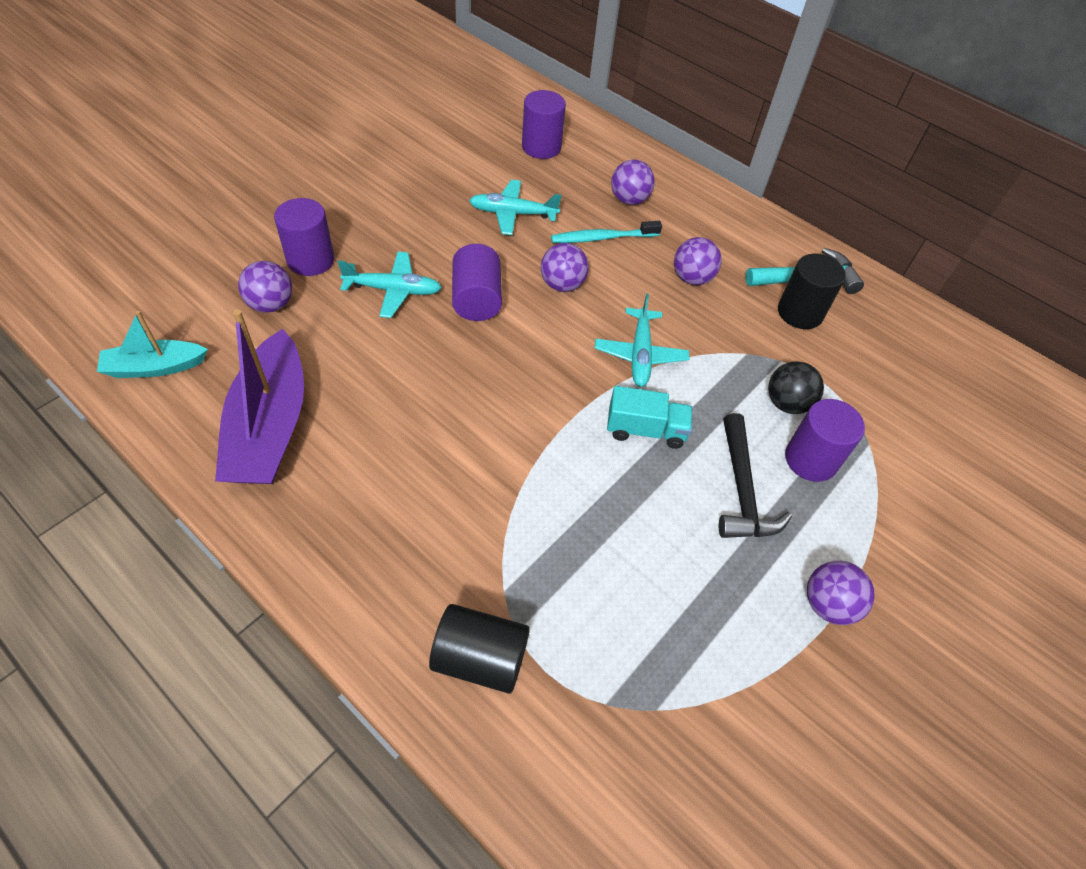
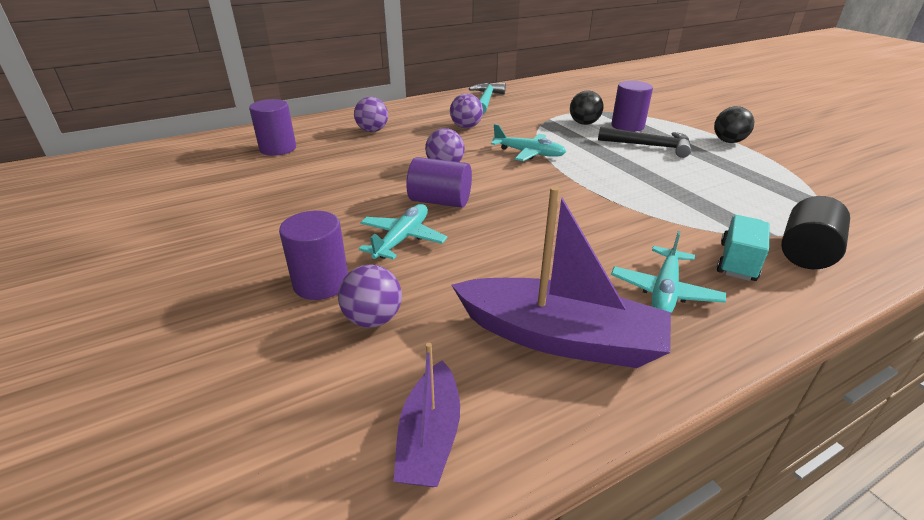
camera: 65 degrees left, 20 degrees down
(155, 367) = (430, 437): turquoise boat -> purple boat
(513, 213) = (348, 171): turquoise plane -> turquoise plane (664, 291)
(602, 238) = (405, 145): turquoise toothbrush -> none
(645, 430) = (598, 163): turquoise truck -> turquoise truck (737, 262)
(800, 313) = (513, 107): black cylinder -> none
(828, 604) = (728, 141): purple ball -> black ball

